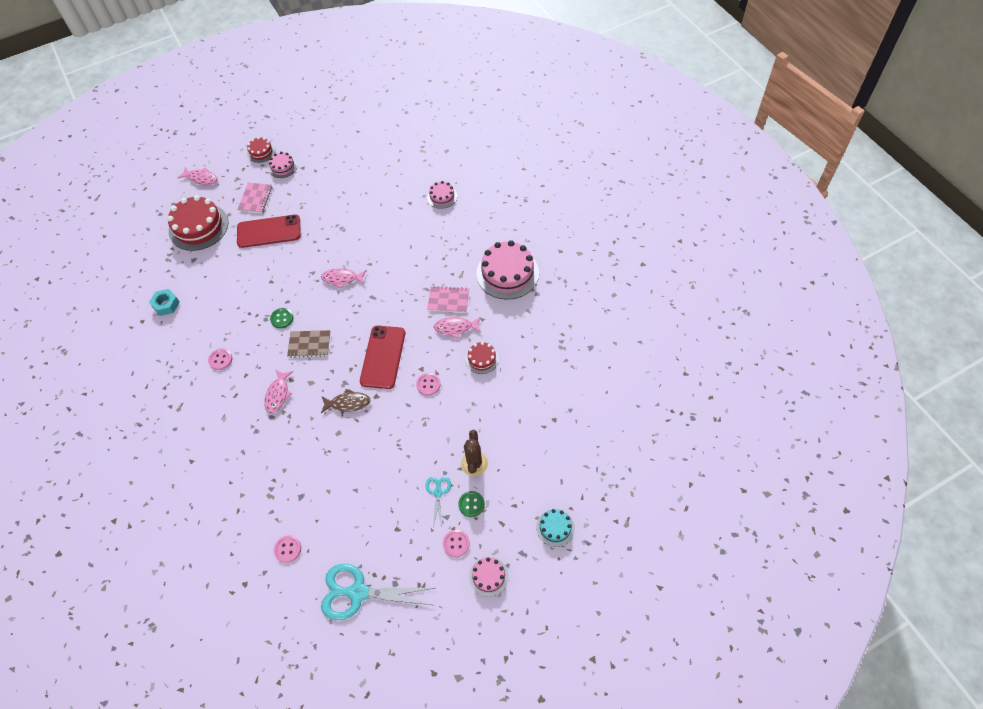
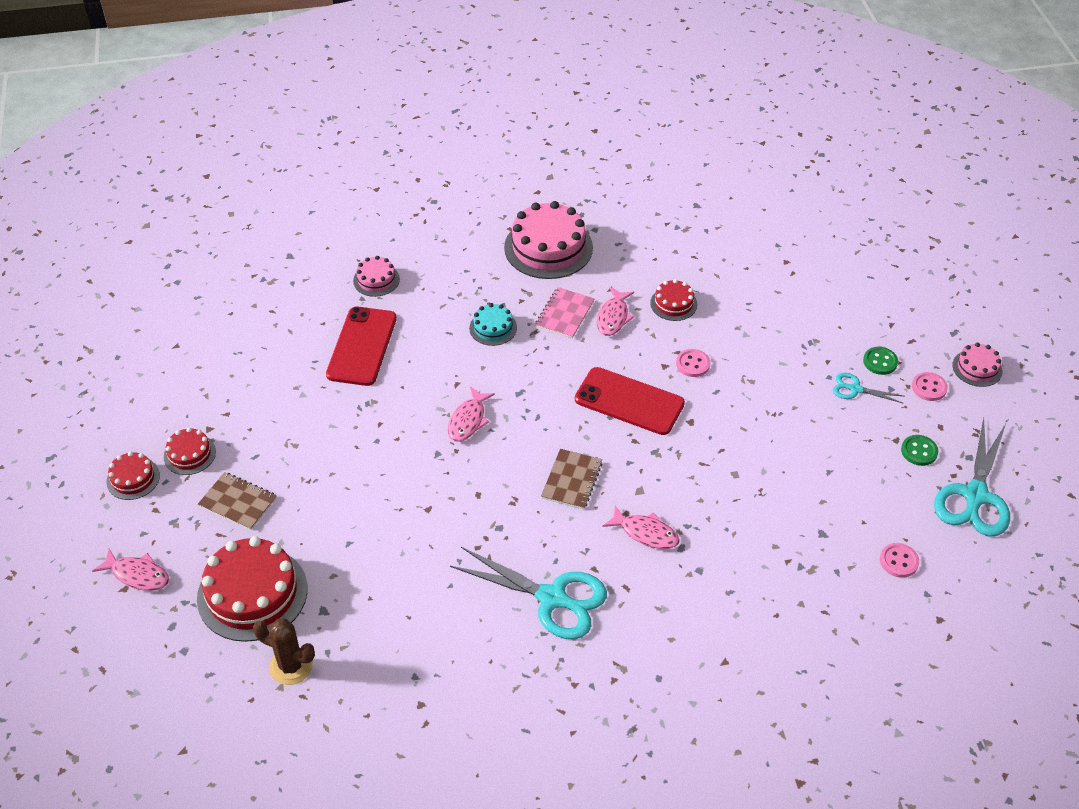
camera: 75 degrees left, 10 degrees down
(166, 305) = (403, 663): turquoise nut -> none
(201, 178) = (138, 575): pink fish -> pink fish turned 75 degrees clockwise
(220, 360) = (552, 598): pink button -> turquoise scissors
(255, 199) = (238, 502): pink notebook -> brown notebook
(269, 231) = (322, 495): red phone -> red phone (362, 346)
(282, 318) = (508, 506): green button -> green button (919, 451)
(283, 167) = (189, 454): pink cake -> red cake
(348, 403) = (690, 454): brown fish -> none
(474, 463) = (824, 346): brown cactus -> brown cactus (291, 666)
(555, 528) = (928, 297): turquoise cake -> turquoise cake (493, 328)

